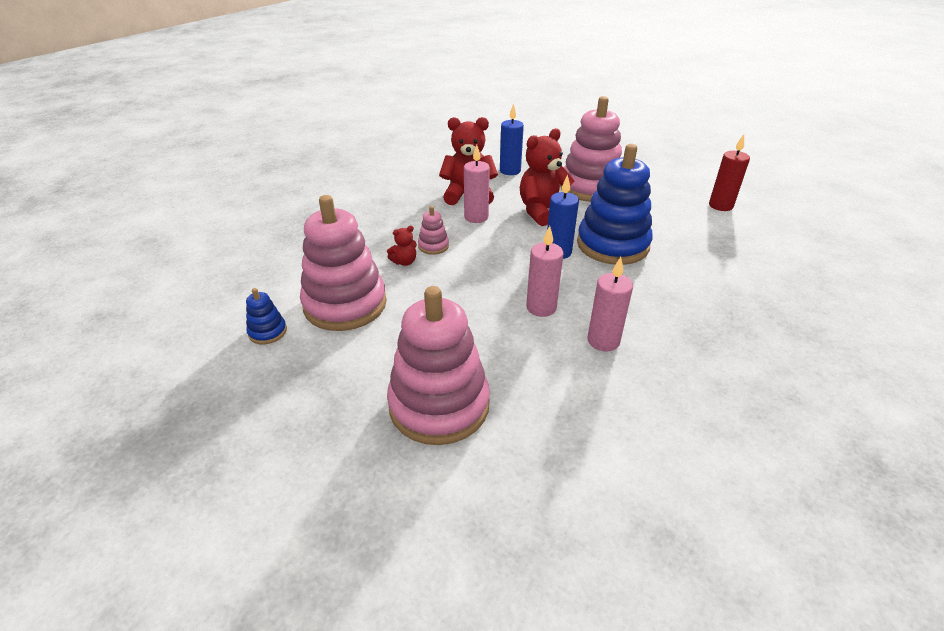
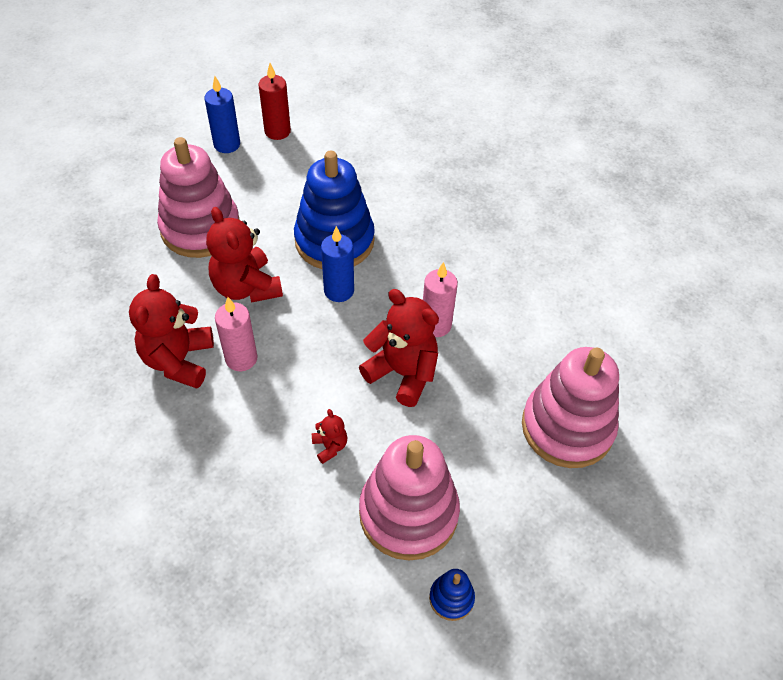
camera: 85 degrees left, 15 degrees up
(433, 246) = (300, 412): pink stacking toy -> none
(481, 292) = (402, 373): none -> red teddy bear
(510, 171) = (123, 302): blue candle -> blue candle (227, 144)
(603, 341) = (489, 288): pink candle -> none

